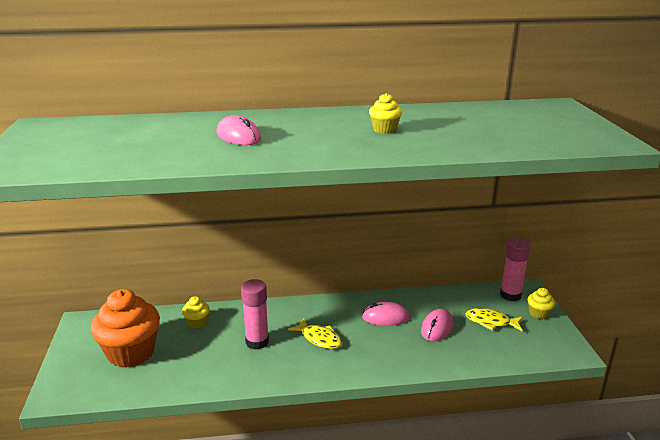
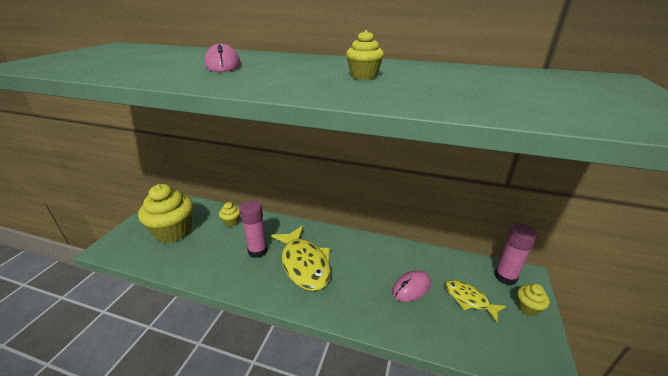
camera: 25 degrees right, 5 degrees up
(131, 352) = (173, 231): orange cupcake -> yellow cupcake
(319, 339) = (304, 264): yellow fish -> yellow fish, size x1.81
(385, 317) = (371, 262): pink mouse -> none

